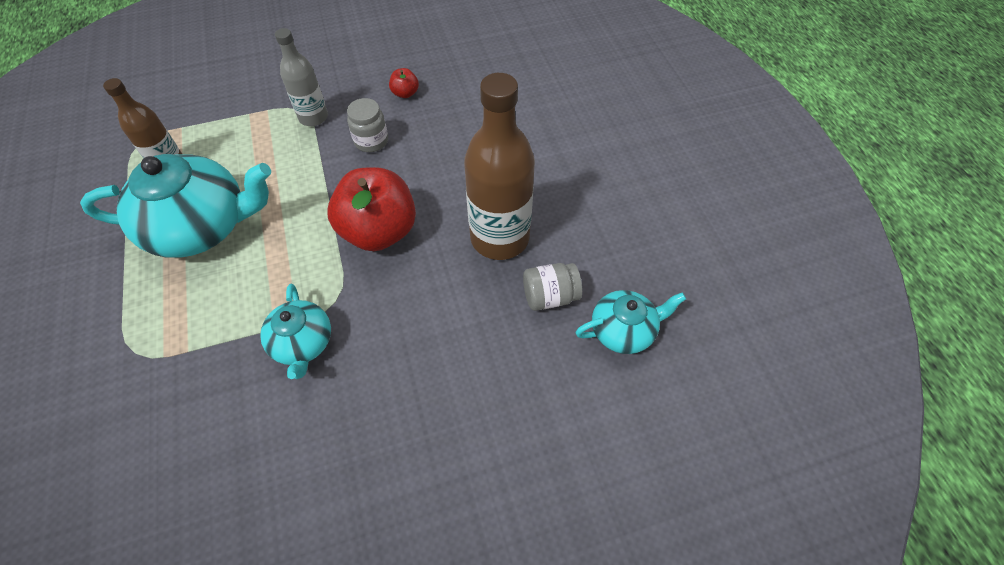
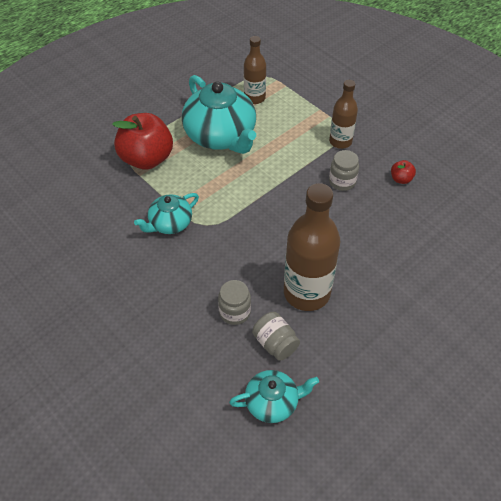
camera: 65 degrees right, 5 degrees down
(313, 117) = (340, 141): grey bottle -> brown bottle
(379, 231) = (270, 222): red apple -> red apple (146, 159)
(486, 321) = (235, 312): none -> grey jar
(623, 330) = (272, 402): turquoise teapot -> turquoise teapot turned 60 degrees counterclockwise

